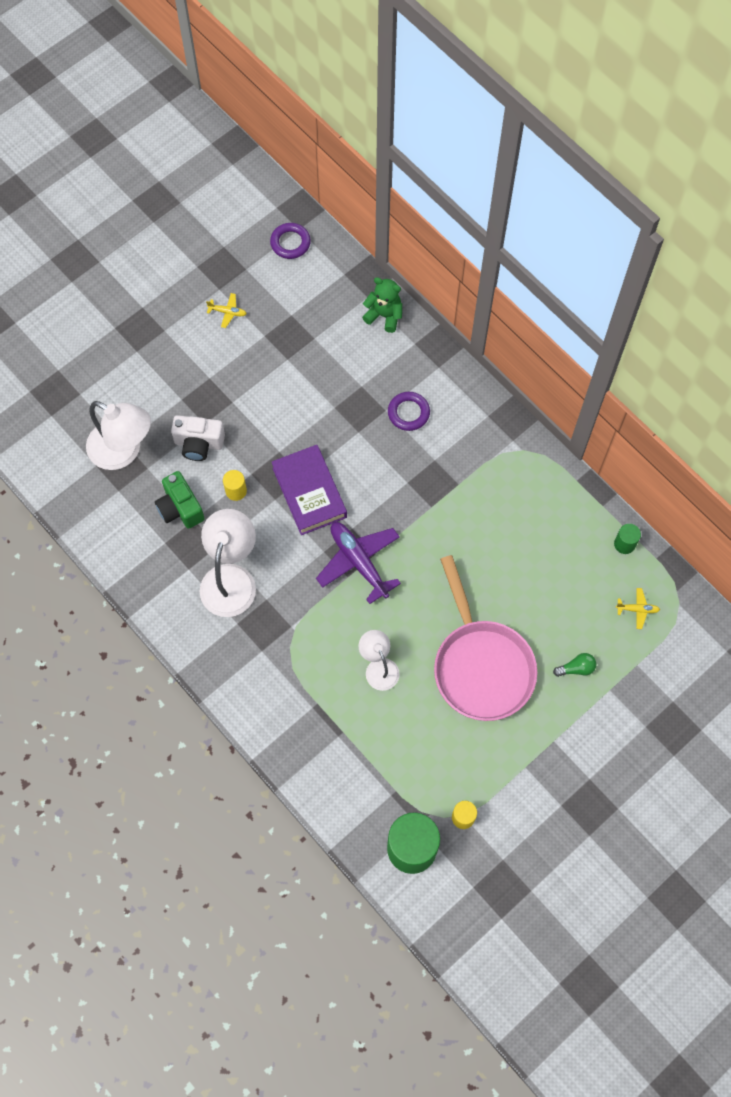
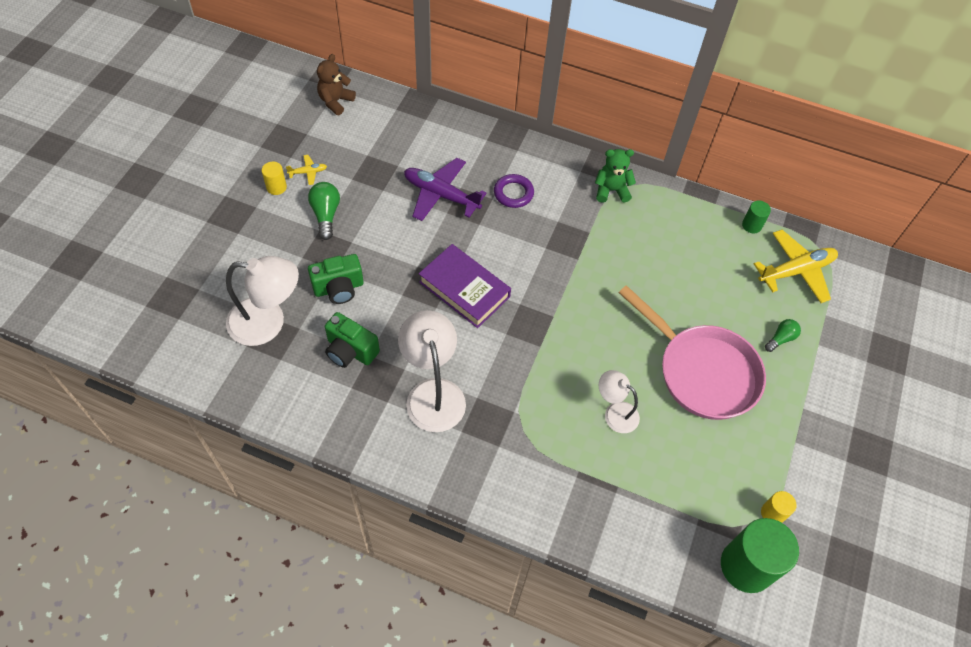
camera: 30 degrees left, 10 degrees down
(199, 444) = (339, 288): white camera -> green camera
(222, 364) = (326, 215): none -> green light bulb
(236, 491) = (396, 314): yellow cylinder -> yellow cylinder (276, 187)
(290, 243) = (335, 101): purple ring -> brown teddy bear
(359, 562) = (543, 329): purple plane -> purple plane (441, 195)
(384, 315) = (448, 128): green teddy bear -> green teddy bear (611, 190)
(637, 609) = (796, 271): yellow plane -> yellow plane, size x2.21

